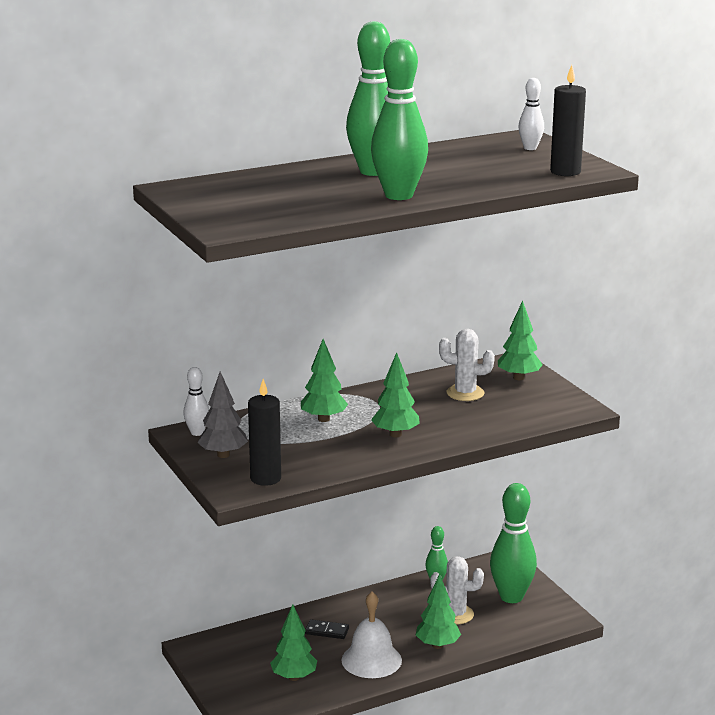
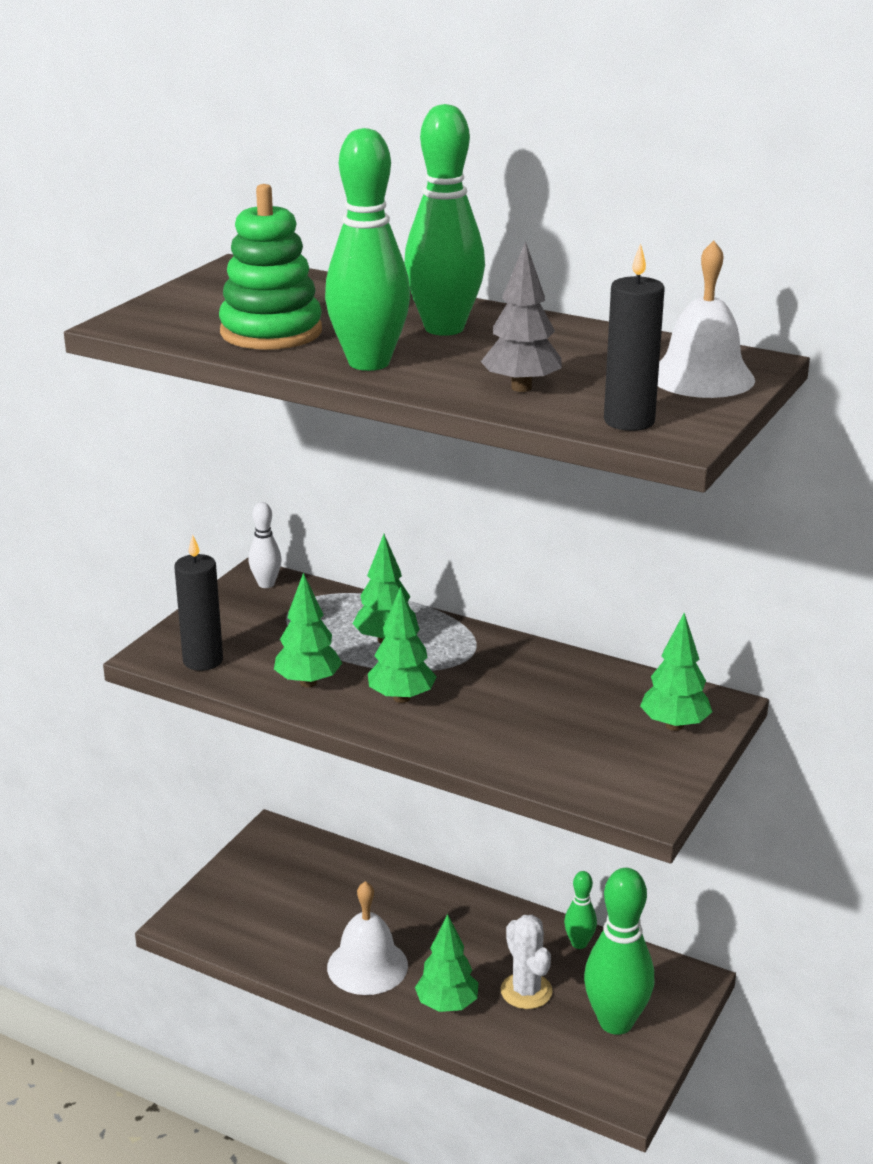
camera: 55 degrees right, 5 degrees up
(223, 455) = (231, 617): grey tree -> grey tree (521, 388)
(294, 677) = (282, 924): green tree -> green tree (308, 682)
(308, 203) = (271, 332): none -> green stacking toy
(327, 631) = (389, 907): black domino -> none
(465, 393) = (575, 704): white cactus -> none
(530, 148) = (702, 377): white bowling pin -> white bell

